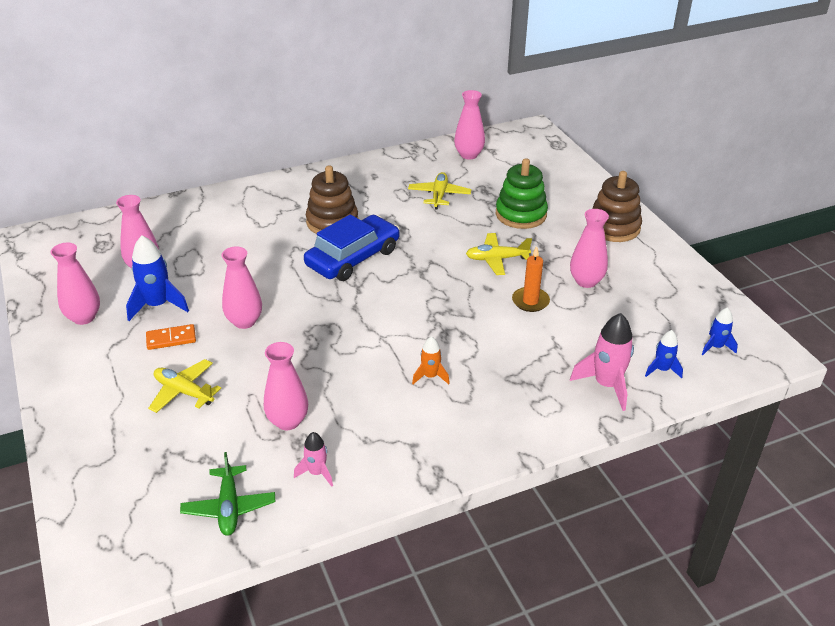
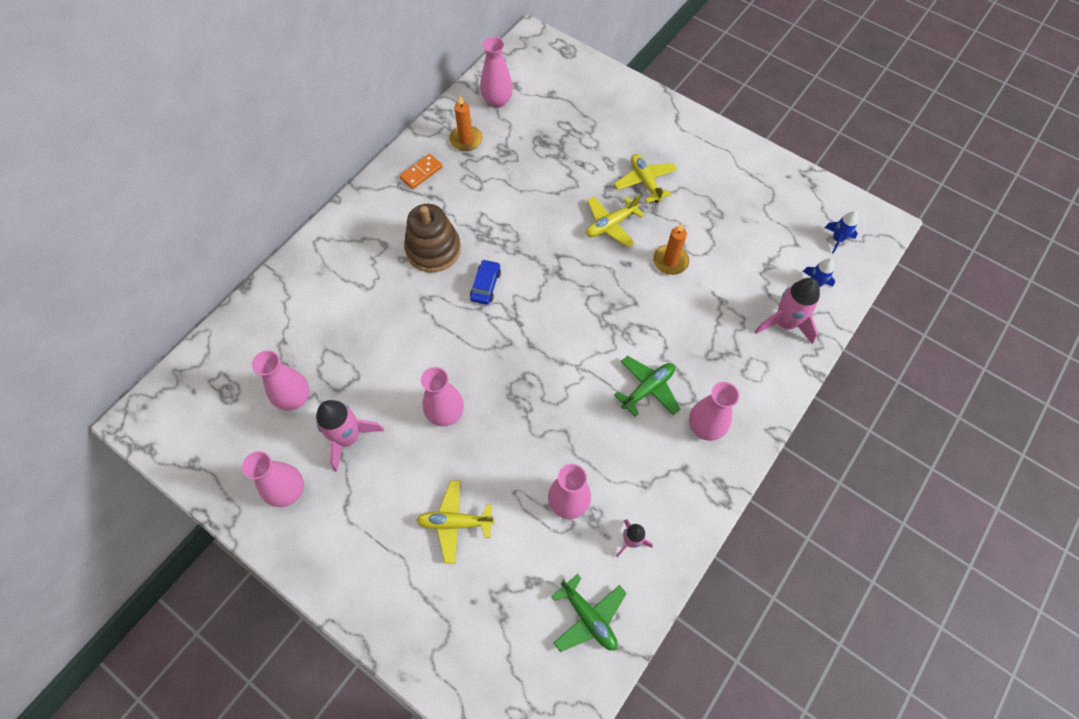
camera: 30 degrees left, 25 degrees up
(158, 305) = (349, 438): blue rocket -> pink rocket
(171, 339) = (394, 470): orange domino -> orange domino (421, 173)
(353, 258) = (485, 285): blue car -> blue car, size x0.47
(421, 169) = (466, 140): none -> orange candle
(430, 376) = (648, 388): orange rocket -> green plane
(439, 195) = (507, 168): yellow plane -> yellow plane (645, 182)
(521, 214) = (595, 159): green stacking toy -> none
(586, 281) = (699, 215): pink vase -> pink vase (705, 427)
(613, 227) = (681, 138): brown stacking toy -> none

